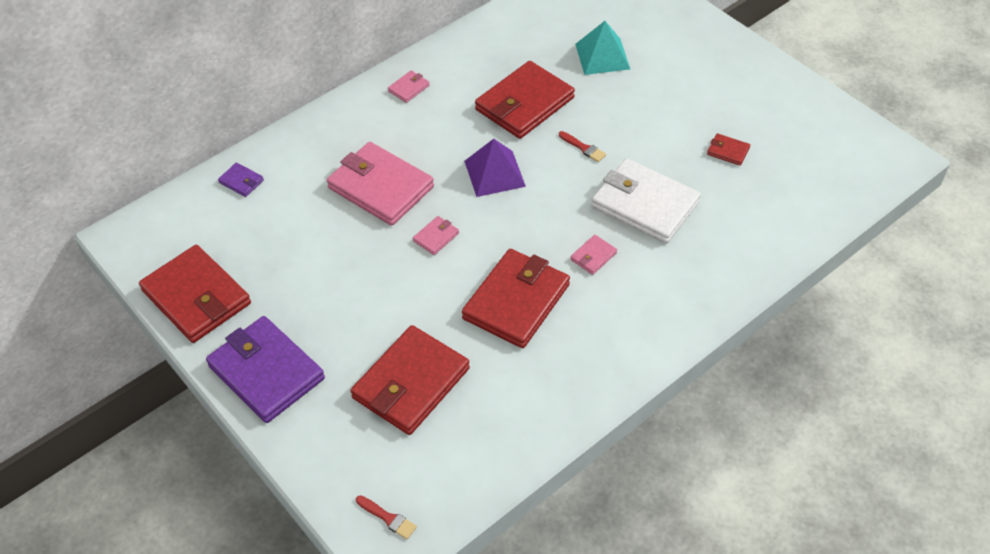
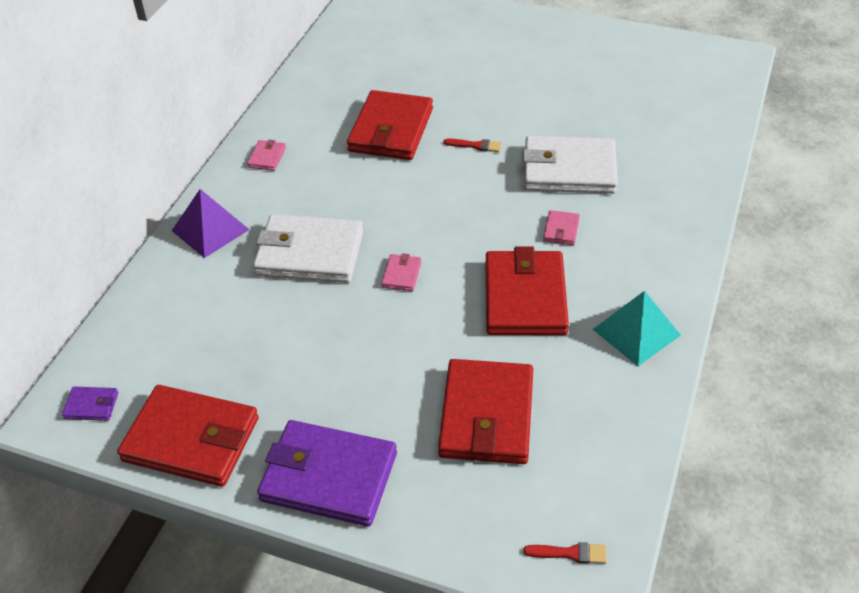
camera: 30 degrees left, 5 degrees down
(241, 181) = (154, 307): purple wallet -> purple wallet (91, 405)
(380, 187) = (310, 253): pink wallet -> white wallet
(494, 173) = (412, 197): purple pyramid -> purple pyramid (210, 230)
(602, 56) = (429, 67): turquoise pyramid -> turquoise pyramid (636, 332)
(728, 151) = (601, 101): red wallet -> none

